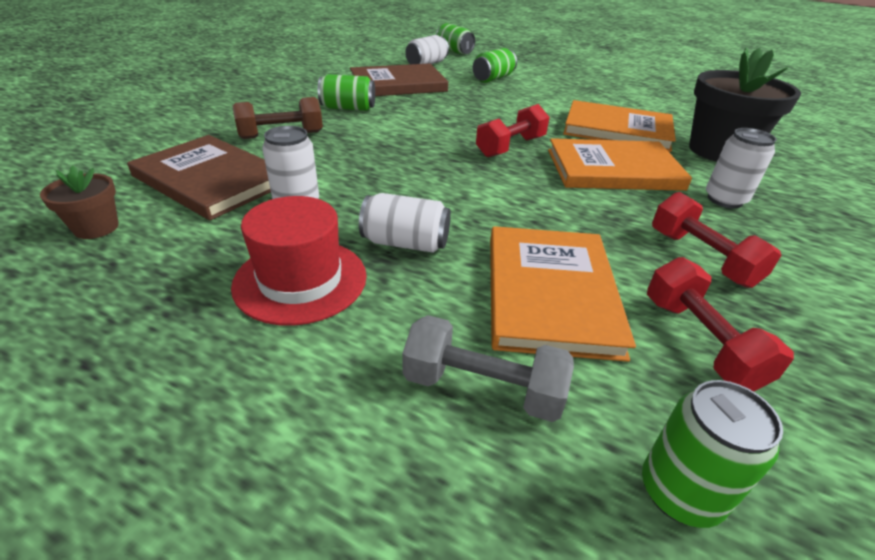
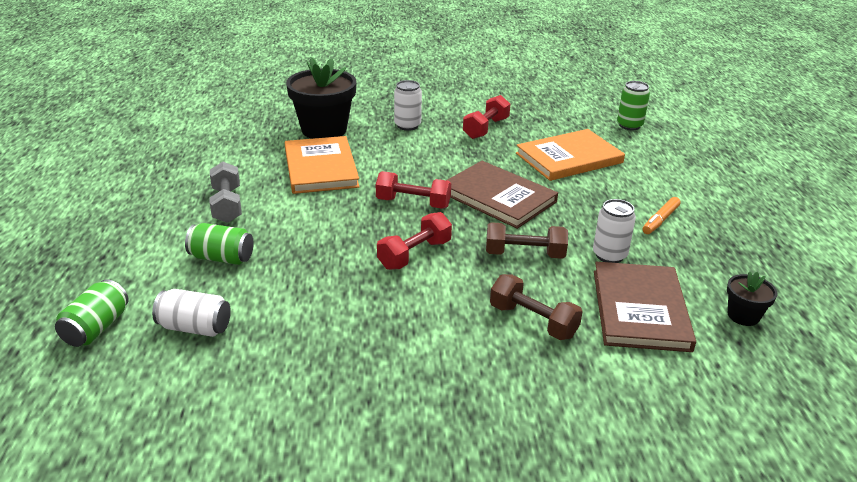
camera: 120 degrees left, 5 degrees down
(96, 228) = (743, 316): brown flower pot -> black flower pot
(300, 280) = (660, 220): red hat -> orange marker
(348, 108) = (425, 315): green can -> none
(363, 164) = (524, 254): none -> brown dumbbell
(398, 84) = (310, 316): brown book -> brown book (498, 197)
(405, 243) = (589, 203): white can -> none
(483, 388) = (643, 160): grey dumbbell -> grey dumbbell (227, 205)
(613, 169) = (405, 160): orange book -> none
(700, 341) = (553, 126): red dumbbell -> red dumbbell (414, 254)

